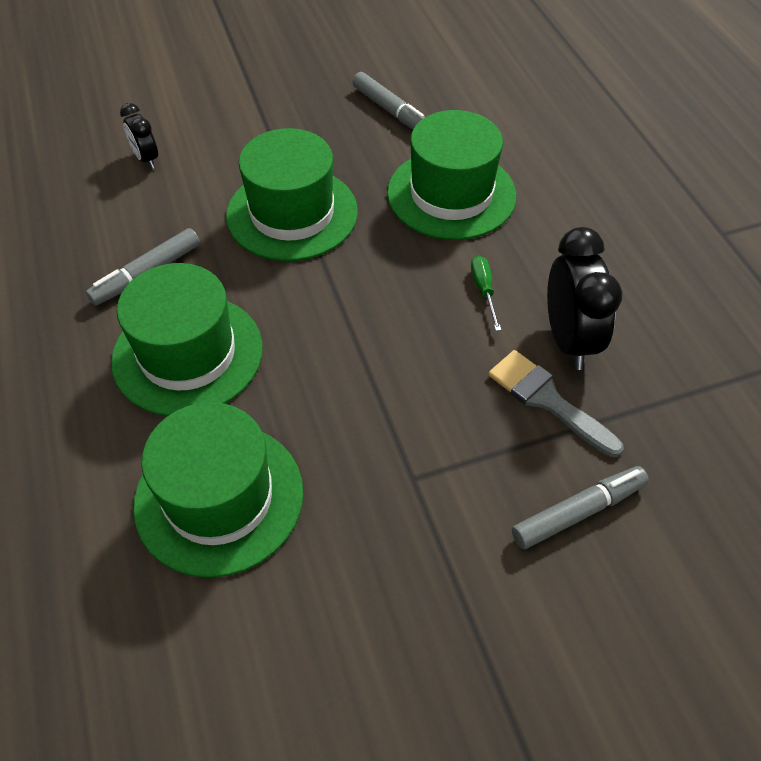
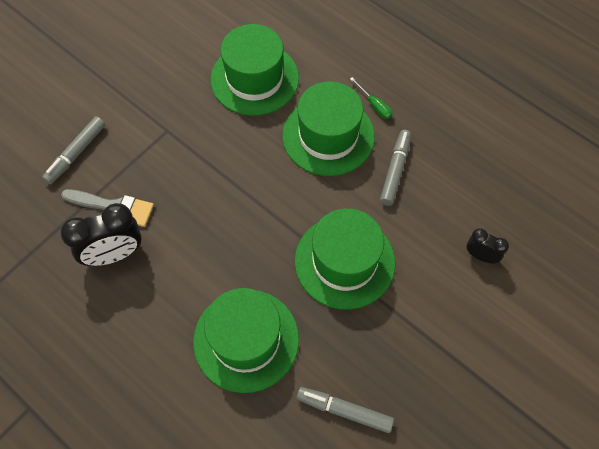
camera: 150 degrees right, 10 degrees up
(484, 290) = (183, 264): green screwdriver -> green screwdriver (374, 105)
(568, 340) = (114, 254): black clock -> black clock turned 75 degrees counterclockwise

